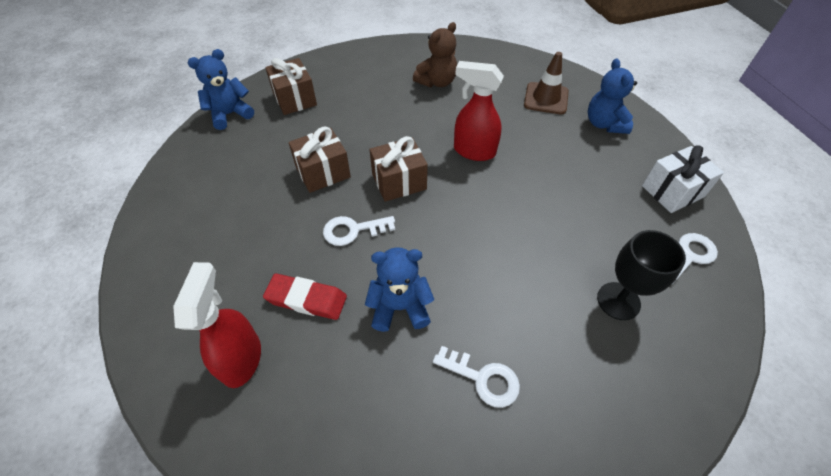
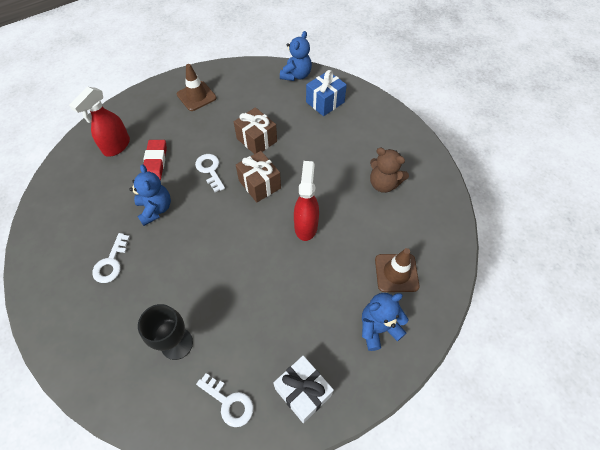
camera: 75 degrees right, 5 degrees up
(195, 228) = (196, 96): none -> brown traffic cone
(230, 114) = (296, 75): blue teddy bear -> blue teddy bear turned 75 degrees clockwise
(242, 358) = (116, 146): red spray bottle -> red spray bottle turned 135 degrees clockwise
(294, 99) = (325, 102): brown gift -> blue gift

